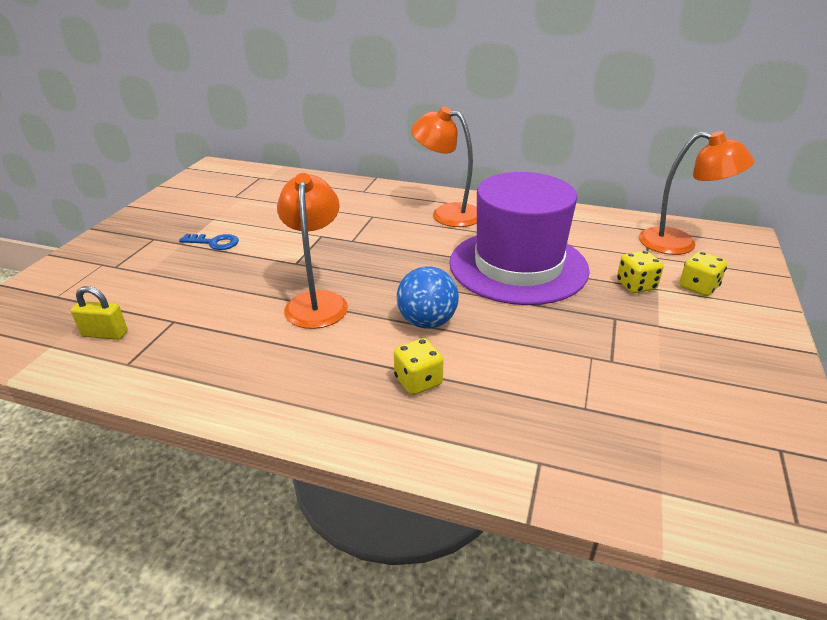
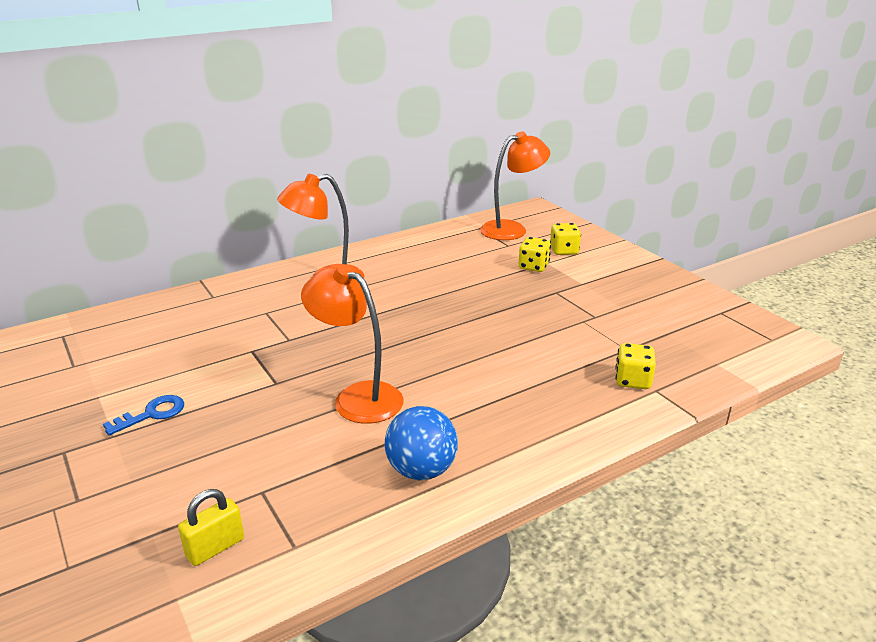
camera: 50 degrees left, 5 degrees down
(418, 381) = (526, 397): yellow dice -> yellow dice (632, 381)
(427, 322) = (461, 360): blue ball -> blue ball (421, 470)
(518, 266) = (448, 291): purple hat -> none

